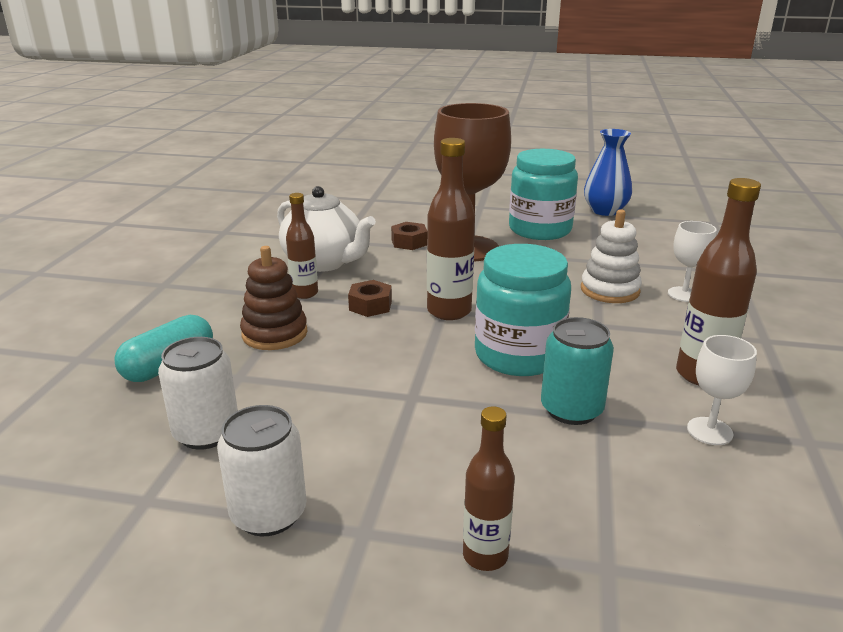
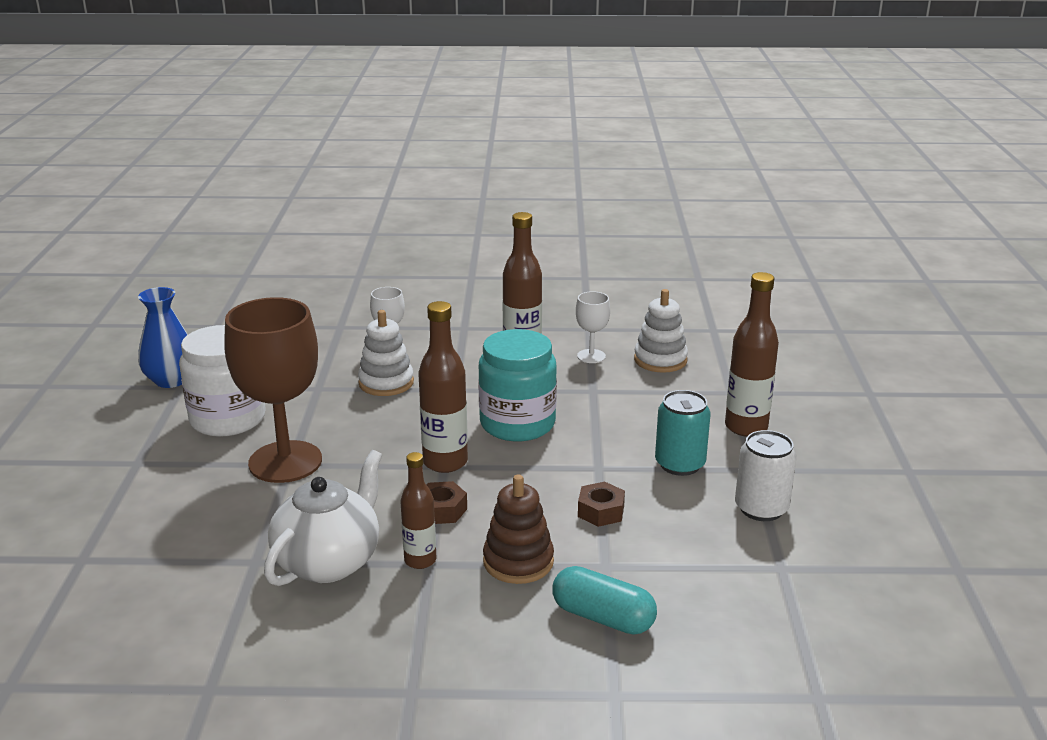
camera: 100 degrees left, 0 degrees up
(206, 433) = (693, 561): white can -> none
(409, 242) = (263, 505): brown nut -> brown nut (601, 511)
(485, 556) = (746, 427): brown bottle -> brown bottle, size x1.59
(540, 229) = (228, 419): turquoise jar -> white jar
(571, 409) = (587, 401): turquoise can -> turquoise can (680, 464)
(715, 502) = (660, 360): none -> white stacking toy

